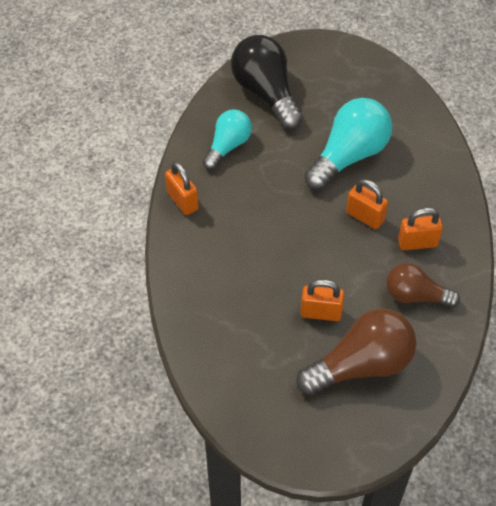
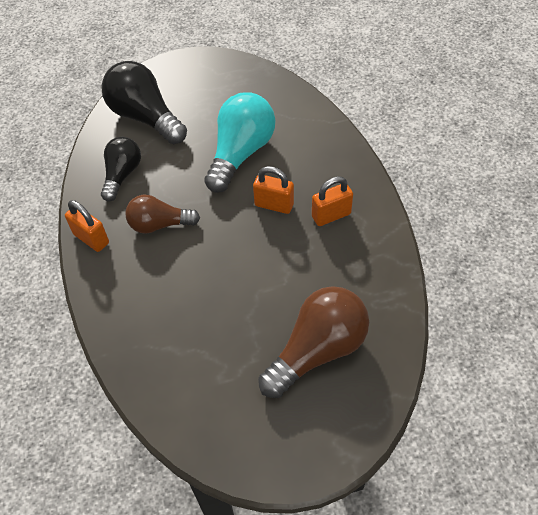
camera: 15 degrees left, 0 degrees up
(228, 146) = (122, 174): turquoise light bulb -> black light bulb
(321, 313) = (261, 309): orange padlock -> none
(415, 295) = (346, 266): brown light bulb -> brown light bulb (159, 224)

